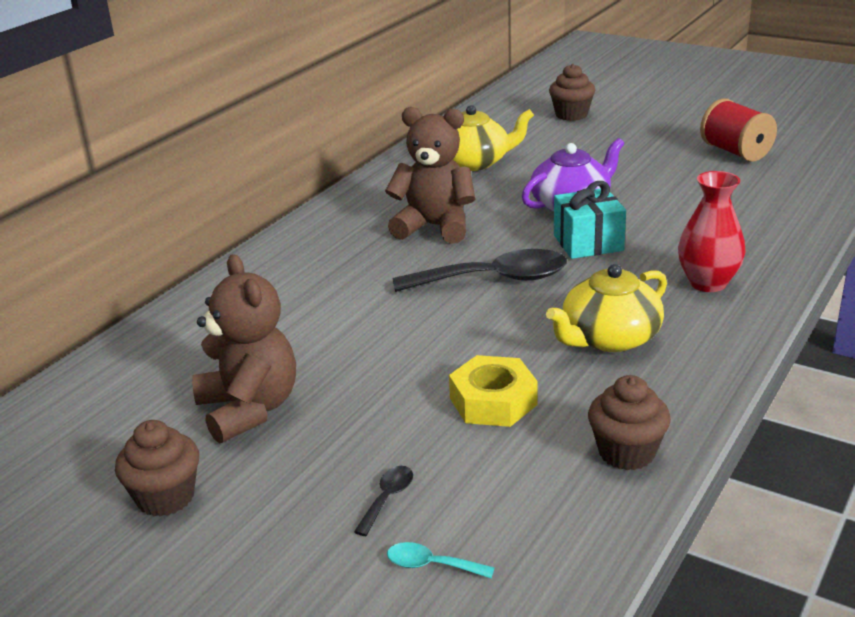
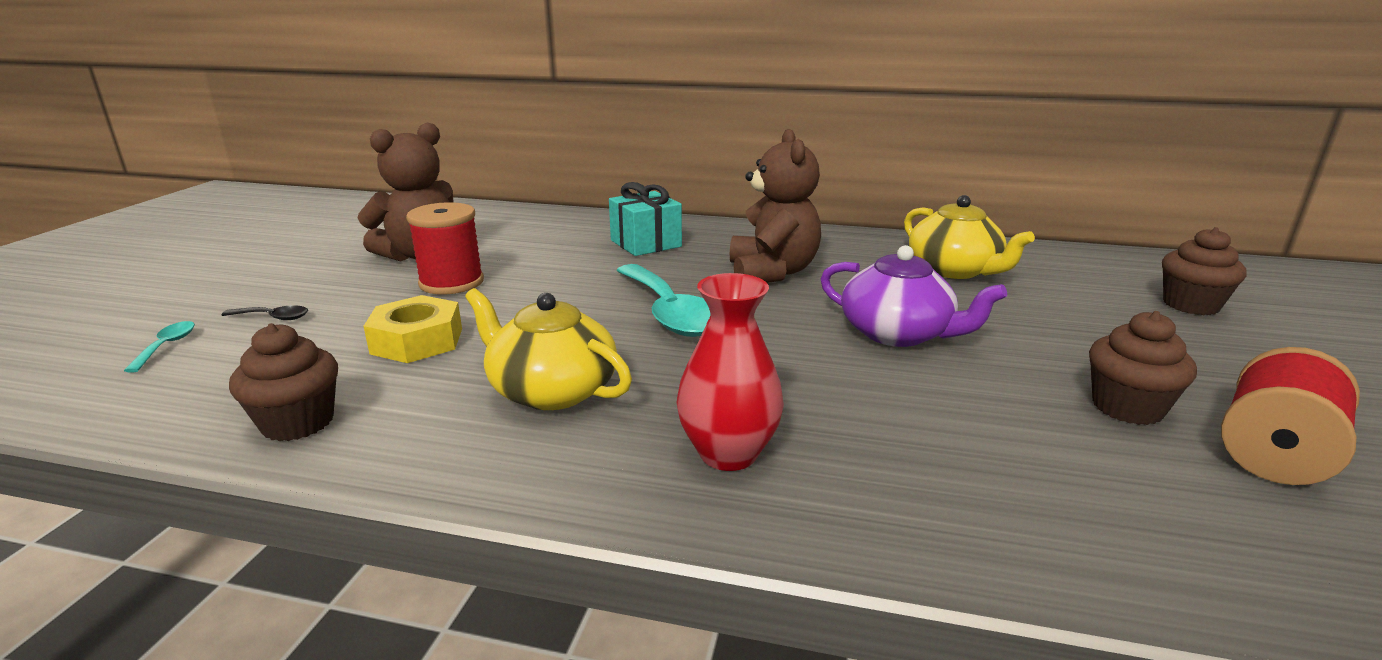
camera: 70 degrees right, 5 degrees down
(165, 497) = (312, 251): brown cupcake -> brown cupcake (1127, 407)
(354, 386) = (451, 282): none -> red spool
(494, 279) = (669, 313): black spoon -> turquoise spoon
(588, 243) = (794, 354): turquoise gift -> turquoise gift (645, 243)

